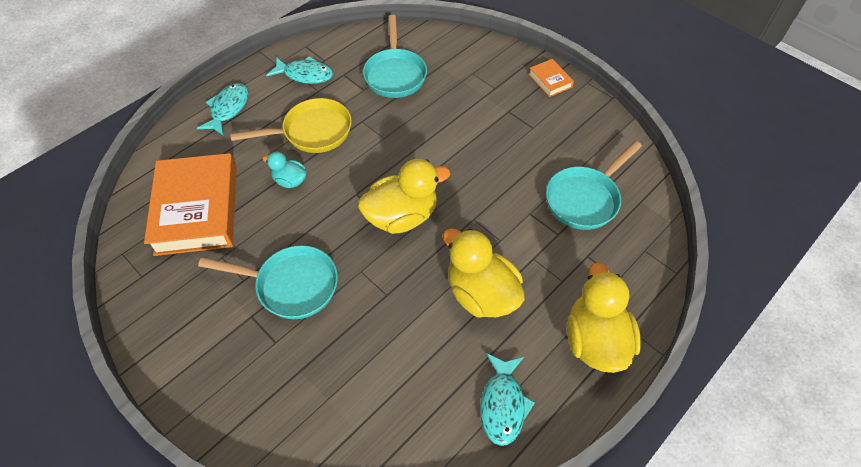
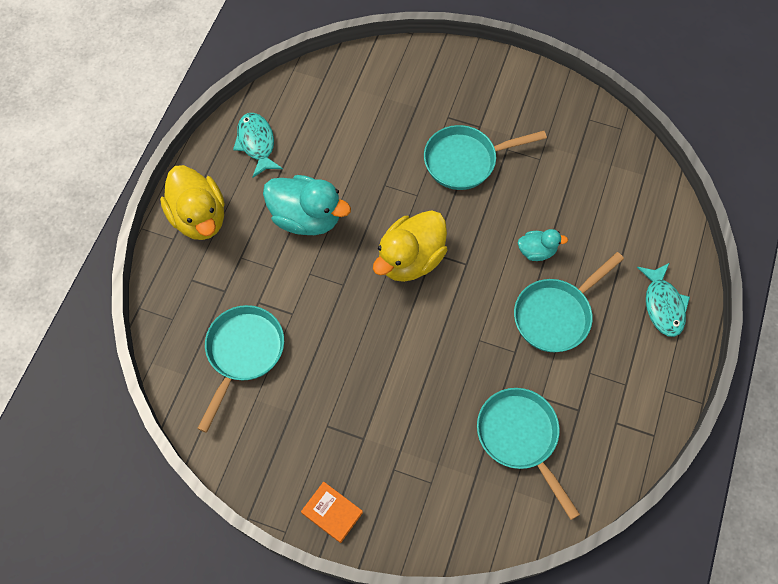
camera: 155 degrees right, 10 degrees up
(197, 209) = (595, 188): orange book -> none
(305, 74) = (620, 389): turquoise fish -> none
(312, 132) = (556, 314): yellow pan -> turquoise pan
(481, 293) = (306, 217): yellow duck -> turquoise duck

